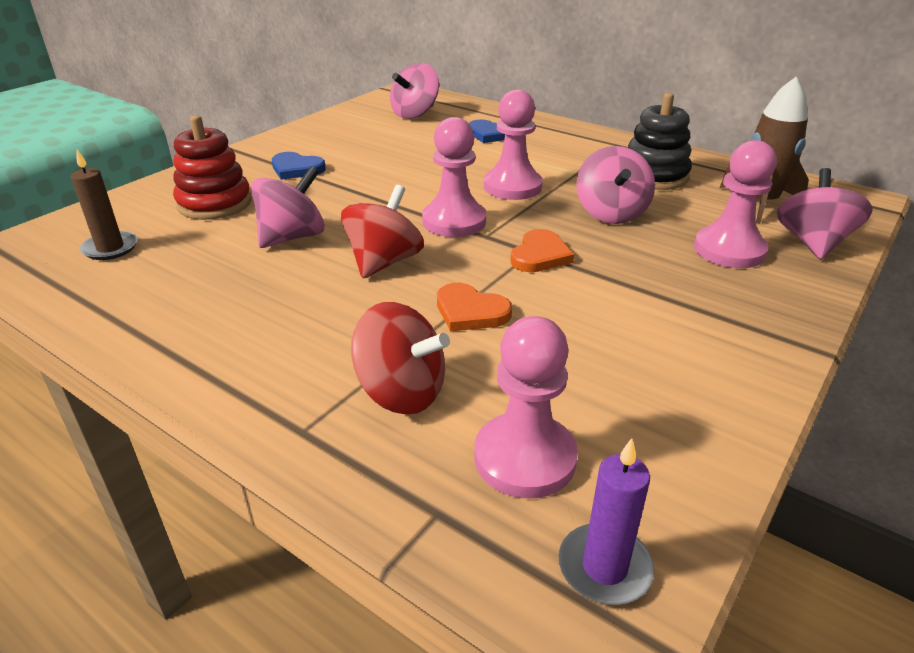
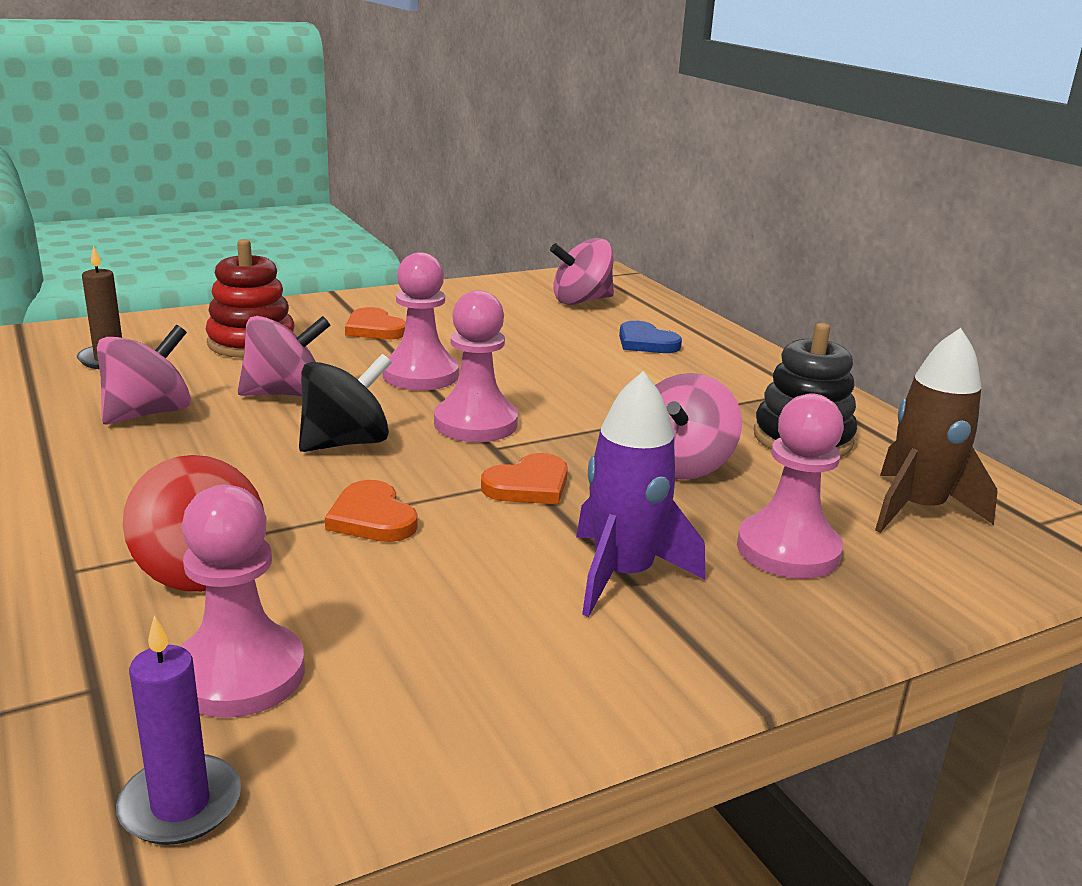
camera: 25 degrees right, 10 degrees down
(296, 169) = (374, 329): blue heart -> orange heart
(384, 262) = (345, 443): red spinning top -> black spinning top
(512, 187) = (595, 405): pink pawn -> pink pawn (420, 375)
(665, 297) = (623, 575): none -> purple rocket
(812, 243) = (929, 577): pink spinning top -> pink spinning top (148, 413)

